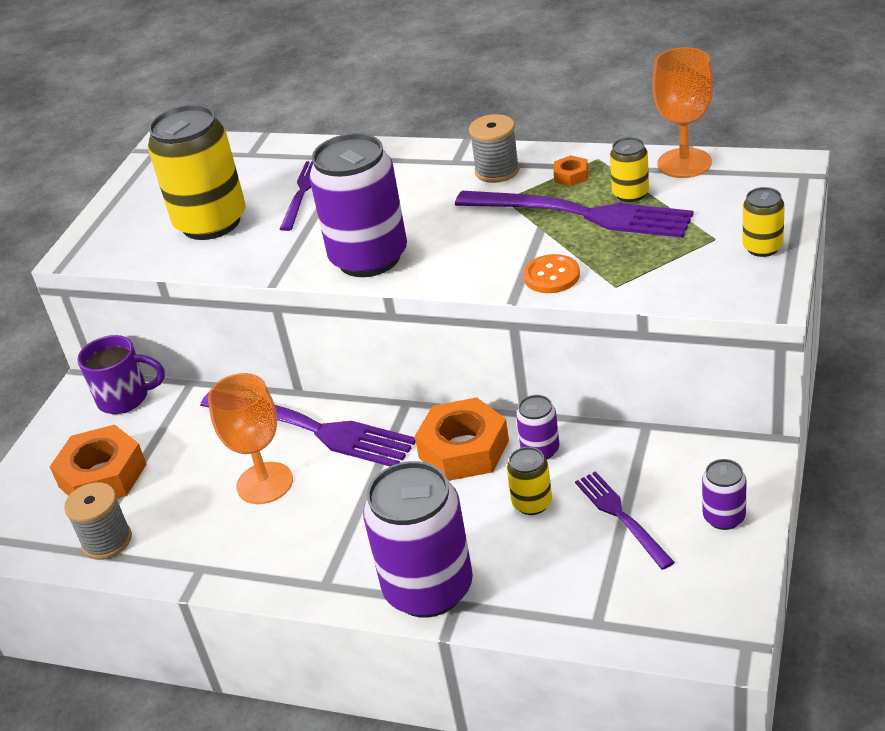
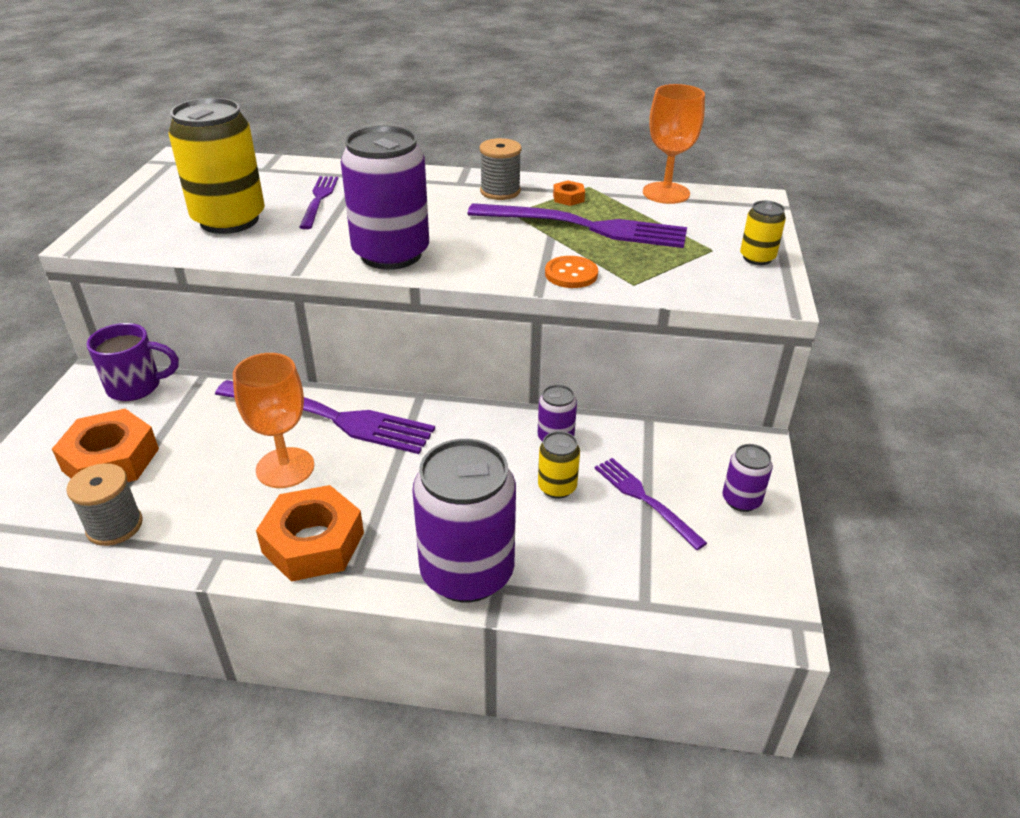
camera: 15 degrees left, 0 degrees up
(463, 449) = (482, 437): orange nut -> orange nut (313, 542)
(630, 194) = (626, 213): yellow can -> none

